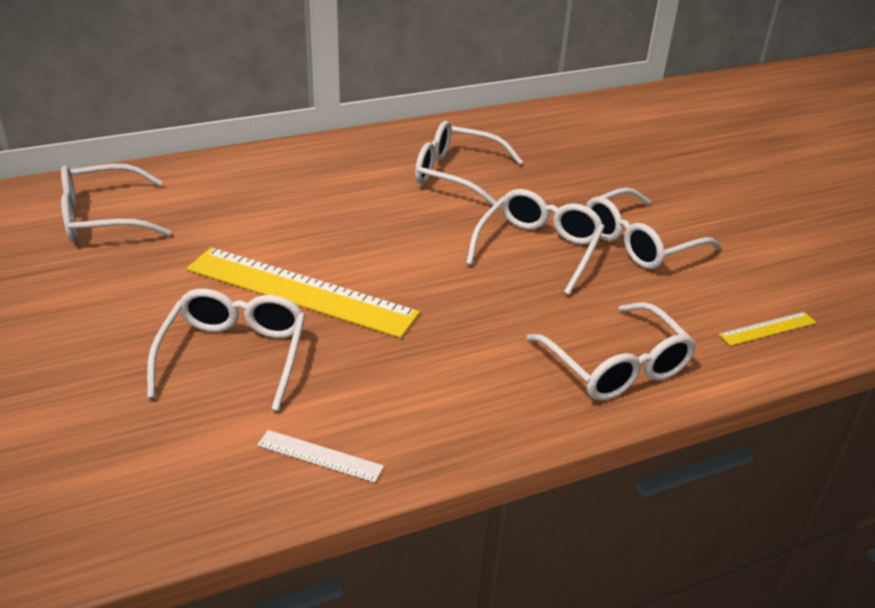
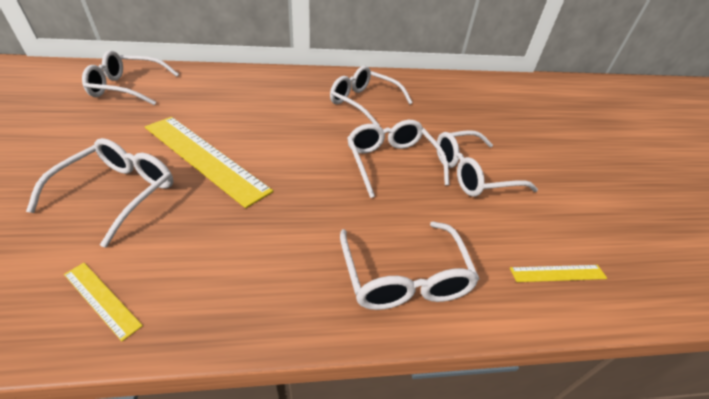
camera: 15 degrees right, 5 degrees up
(320, 456) = (101, 299): white ruler -> yellow ruler
(538, 249) = (391, 162): white glasses -> white glasses turned 60 degrees counterclockwise

